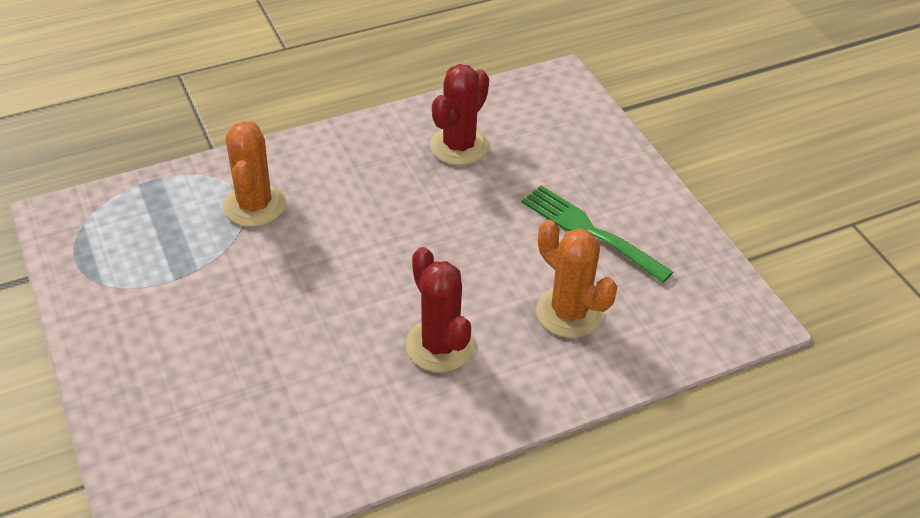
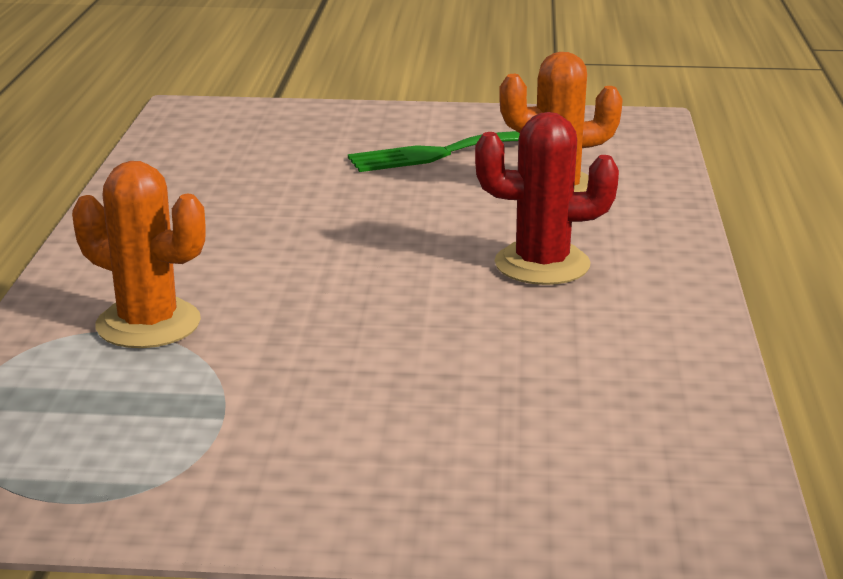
camera: 60 degrees left, 20 degrees down
(459, 146) = (220, 180): red cactus -> none

